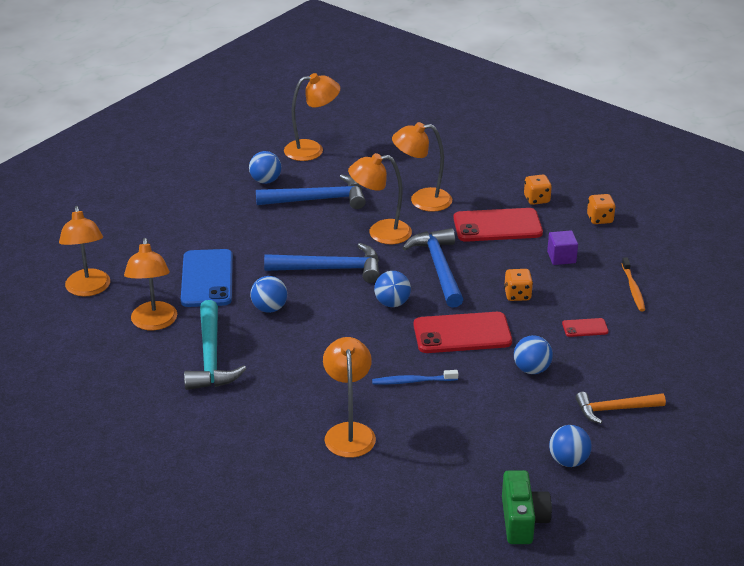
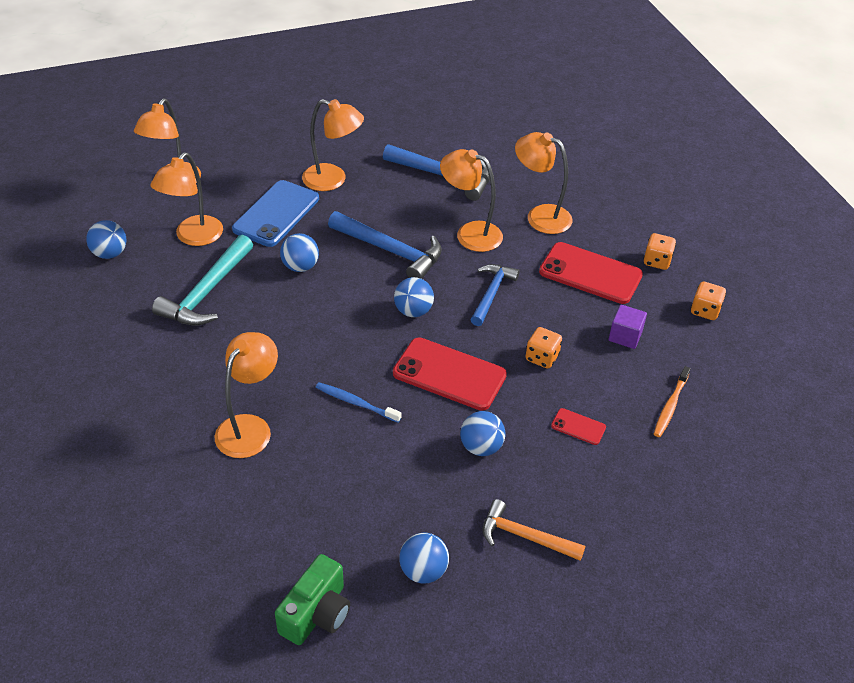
camera: 30 degrees right, 10 degrees up
(265, 181) = (415, 139): blue ball -> blue ball (110, 253)
(312, 150) = (485, 124): orange lamp -> orange lamp (333, 180)
(439, 268) = (491, 293): blue hammer -> blue hammer, size x0.67

